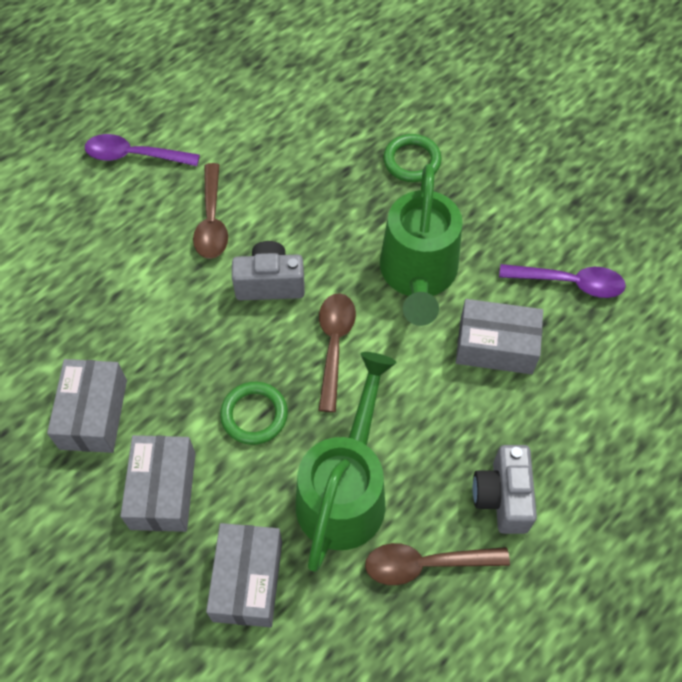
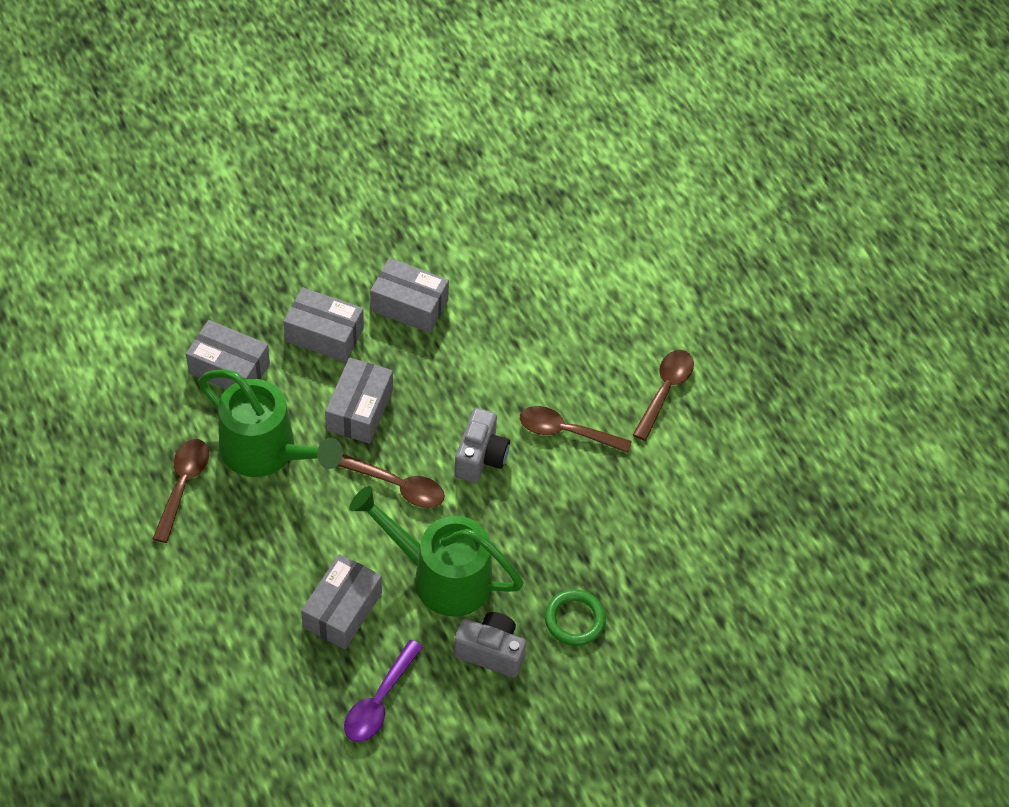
camera: 105 degrees right, 5 degrees down
(134, 156) = (665, 390): purple spoon -> brown spoon
(254, 415) = (360, 410): green ring -> grey box
(502, 497) = (208, 559): grey camera -> grey camera (491, 652)

